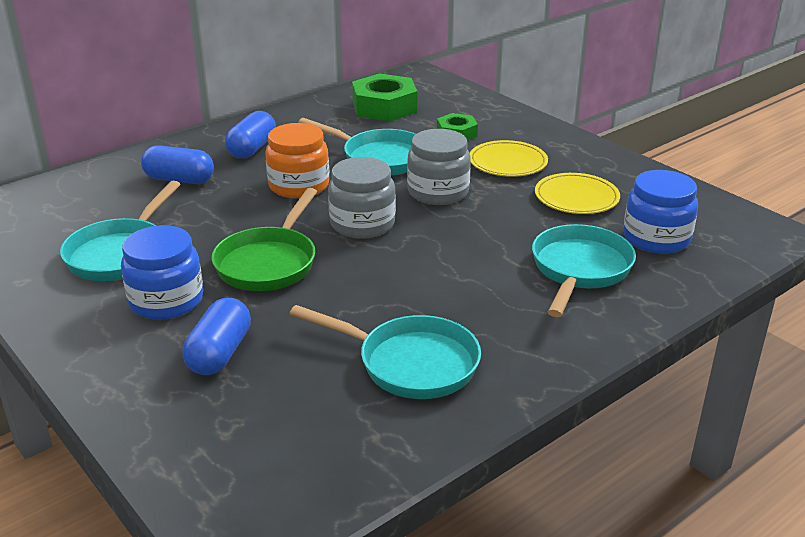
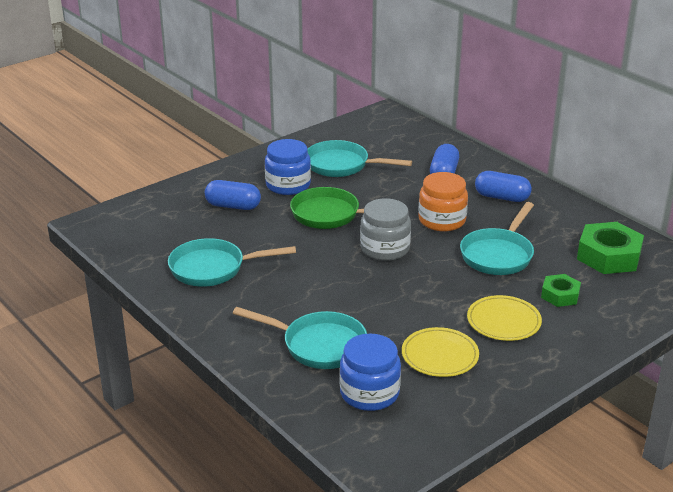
camera: 90 degrees right, 0 degrees up
(410, 363) = (213, 268): turquoise pan -> turquoise pan turned 60 degrees clockwise
(438, 192) = (440, 282): grey jar -> none

